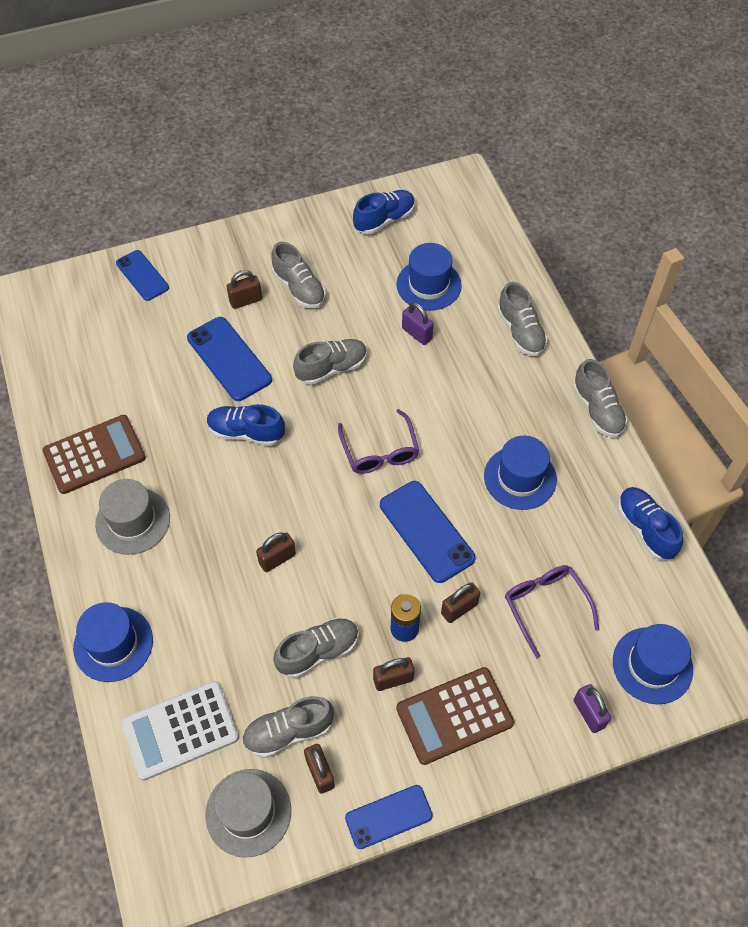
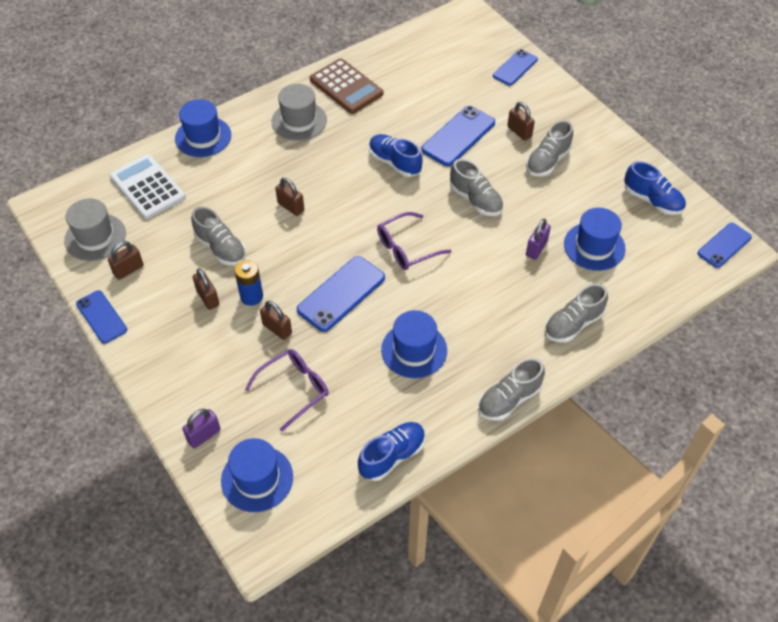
camera: 75 degrees right, 5 degrees down
(246, 432) = (394, 162): blue shoe -> blue shoe turned 45 degrees counterclockwise
(288, 732) = (156, 245): grey shoe -> none
(454, 716) = (185, 342): brown calculator -> none
(458, 186) = (724, 245): none -> blue phone

